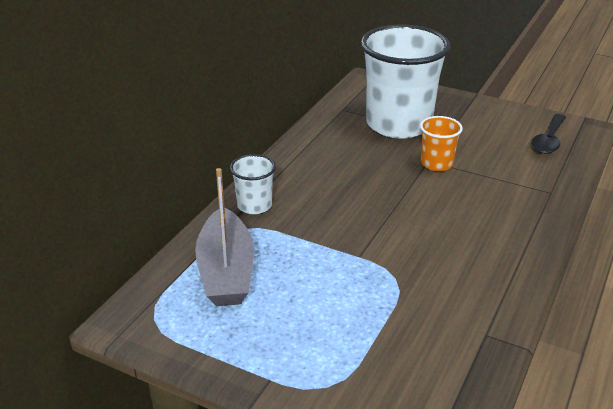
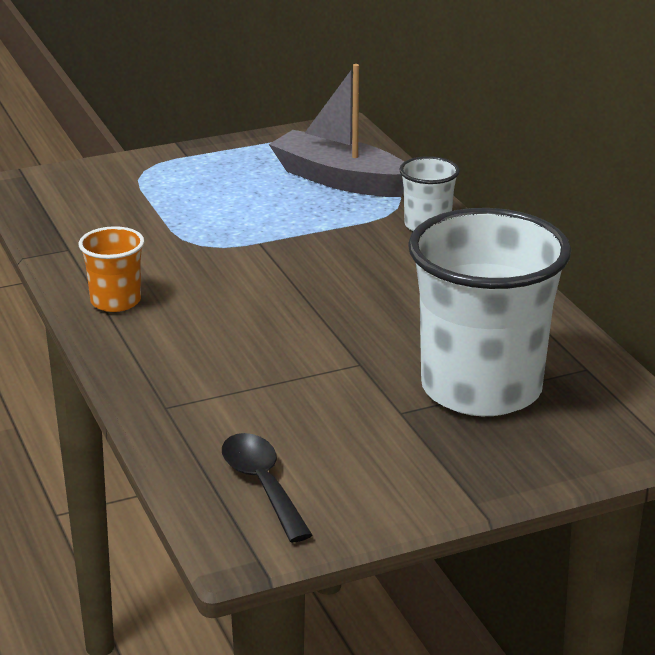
camera: 130 degrees right, 5 degrees down
(436, 164) = (344, 364): orange cup -> orange cup (115, 301)

